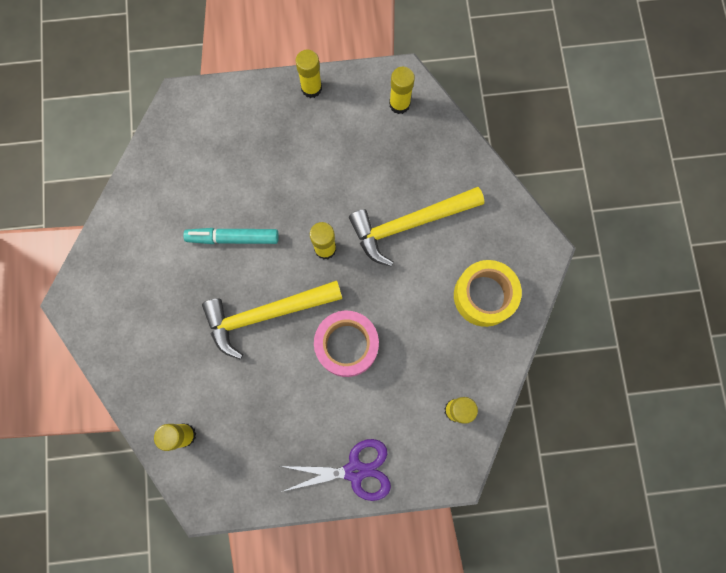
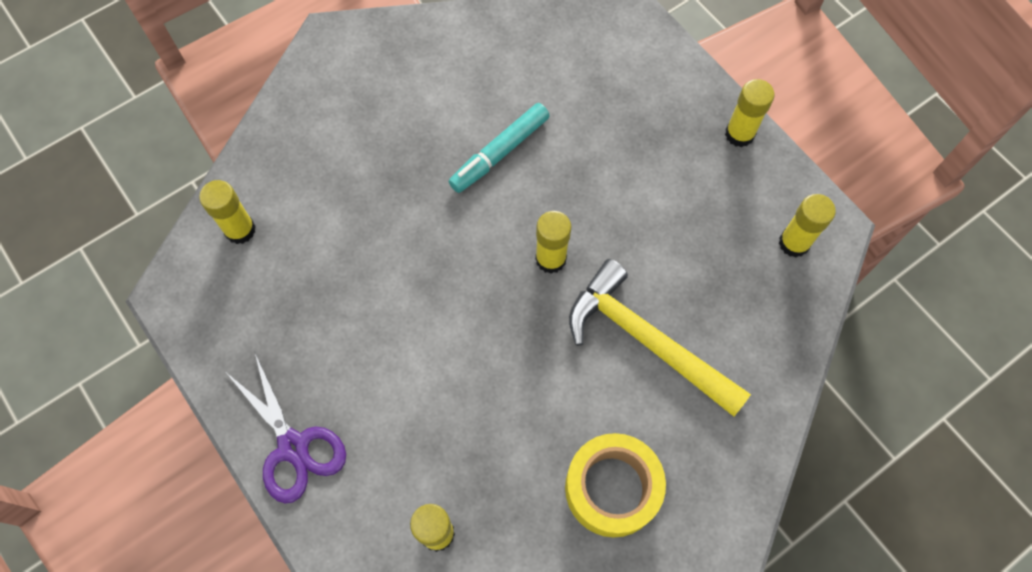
camera: 60 degrees right, 10 degrees down
(233, 238) = (499, 153): turquoise marker -> turquoise marker turned 105 degrees counterclockwise
(266, 314) = (430, 237): yellow hammer -> none
(347, 345) = (445, 350): pink tape -> none

